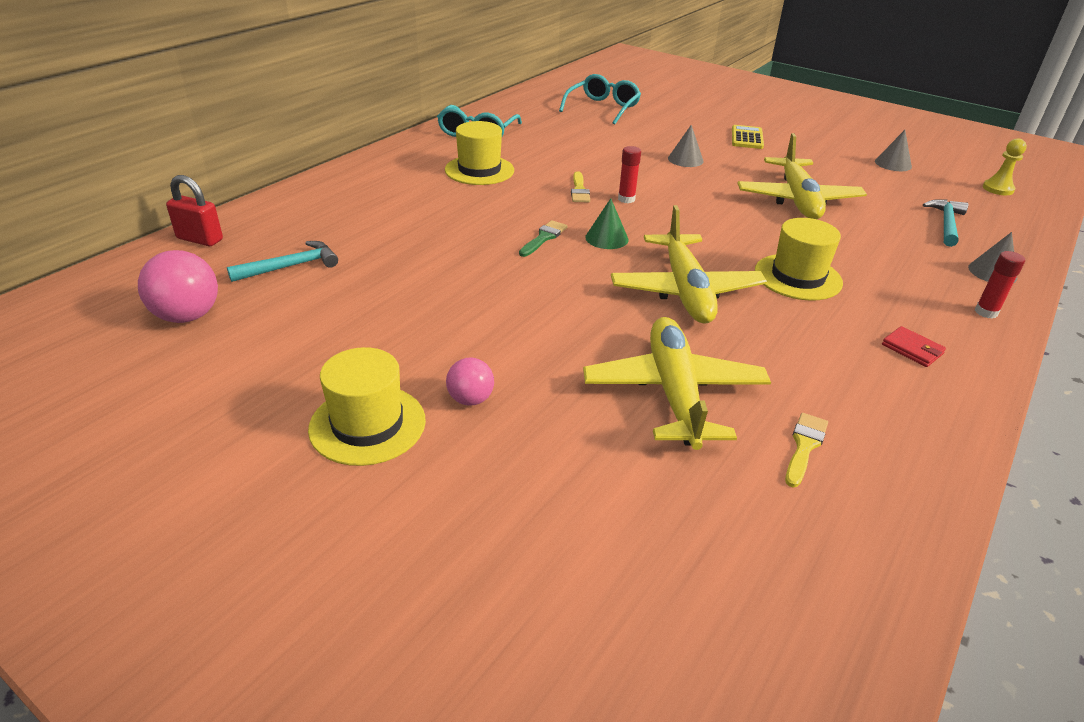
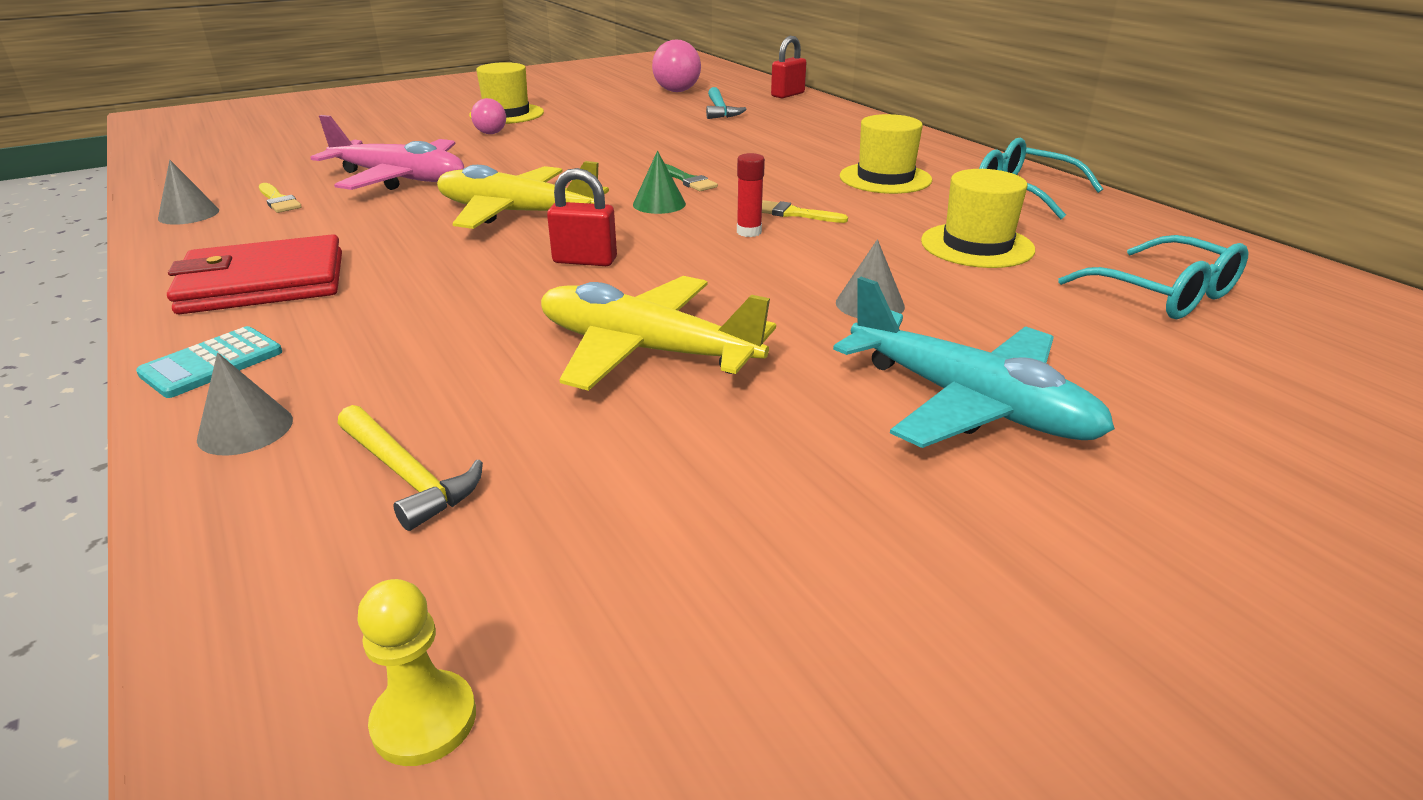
camera: 115 degrees right, 5 degrees down
(674, 392) = (400, 179): yellow plane -> pink plane
(728, 240) = (585, 260): none -> red padlock
(747, 138) = (969, 403): yellow calculator -> turquoise plane
(797, 277) = (459, 273): yellow hat -> yellow hat (977, 245)
(893, 164) = (722, 576): grey cone -> grey cone (189, 214)
(912, 349) = (264, 283): red wallet -> red wallet, size x2.39
(946, 224) = (408, 475): turquoise hammer -> yellow hammer
(986, 312) = (212, 363): red glue stick -> turquoise calculator

